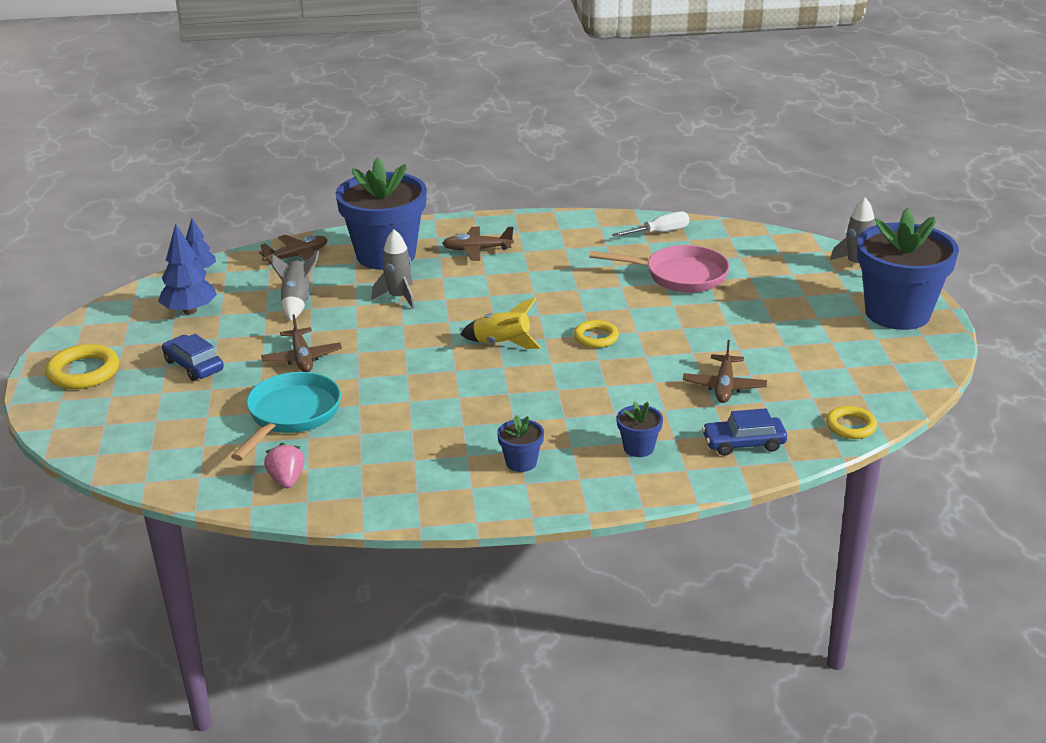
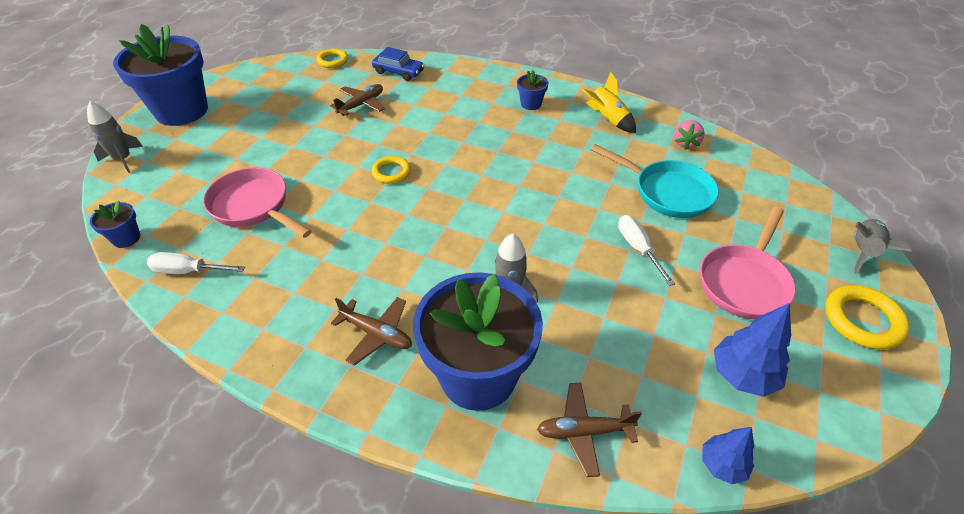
camera: 150 degrees left, 15 degrees up
(194, 365) = (744, 282): blue car -> pink pan
(291, 415) = (667, 192): turquoise pan -> turquoise pan turned 105 degrees counterclockwise
(297, 302) = (616, 334): grey rocket -> grey rocket (863, 251)
(302, 358) = (638, 249): brown plane -> white screwdriver
(502, 343) = (464, 195): yellow rocket -> yellow rocket (607, 119)
(638, 448) = (456, 89): blue flower pot -> blue flower pot (126, 238)

